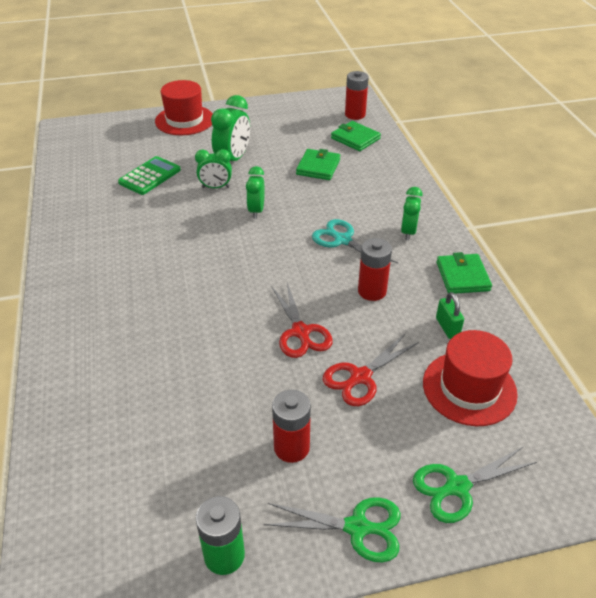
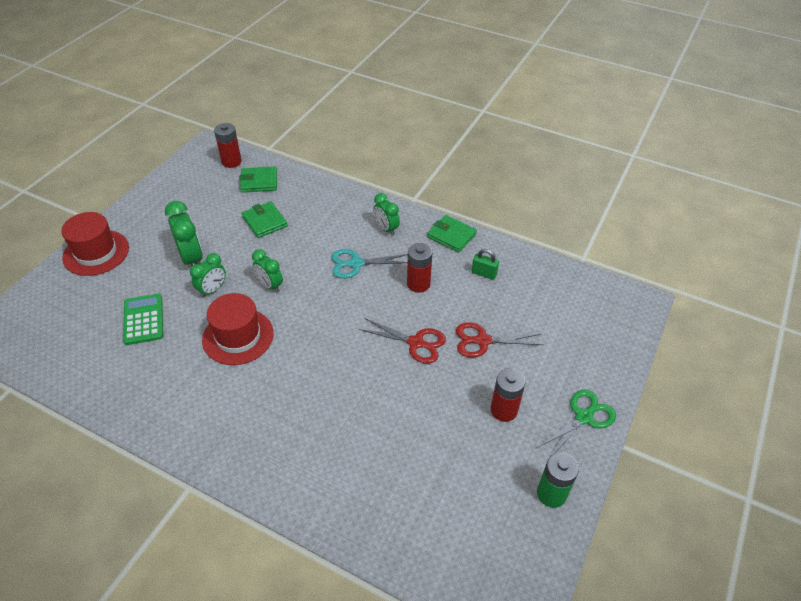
camera: 50 degrees left, 5 degrees up
(360, 377) = (482, 341): red scissors -> red scissors turned 90 degrees clockwise
(456, 487) = (594, 356): green scissors -> none
(469, 388) = (536, 299): red hat -> red hat (238, 336)

